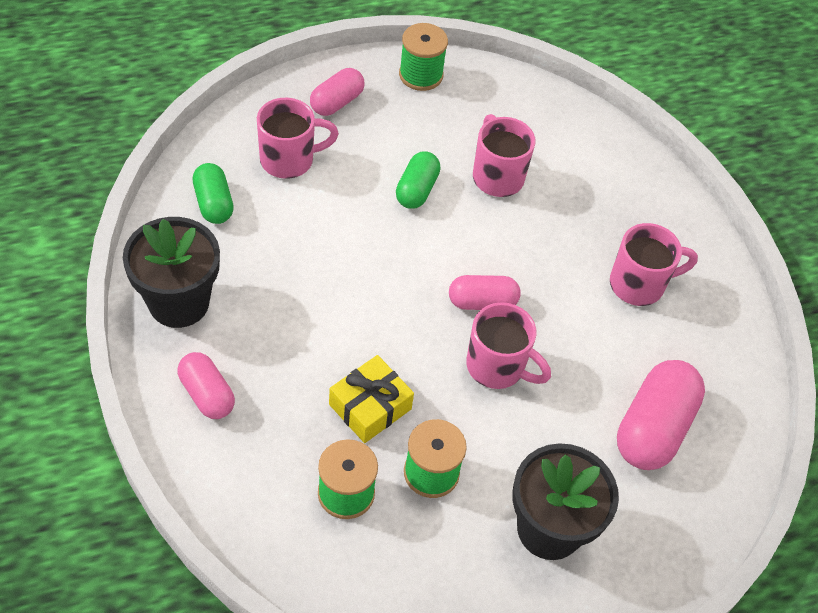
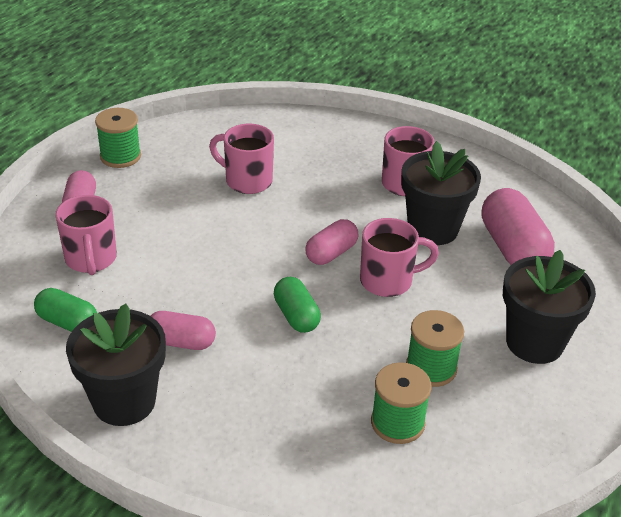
camera: 40 degrees left, 15 degrees down
(207, 394) = (224, 441): pink capsule -> pink capsule (181, 342)
(289, 160) = (91, 260): pink mug -> pink mug turned 135 degrees clockwise
(370, 407) = (344, 361): yellow gift -> none
(416, 190) = (205, 220): green capsule -> green capsule (296, 316)
(603, 350) = (433, 229): none -> black flower pot

